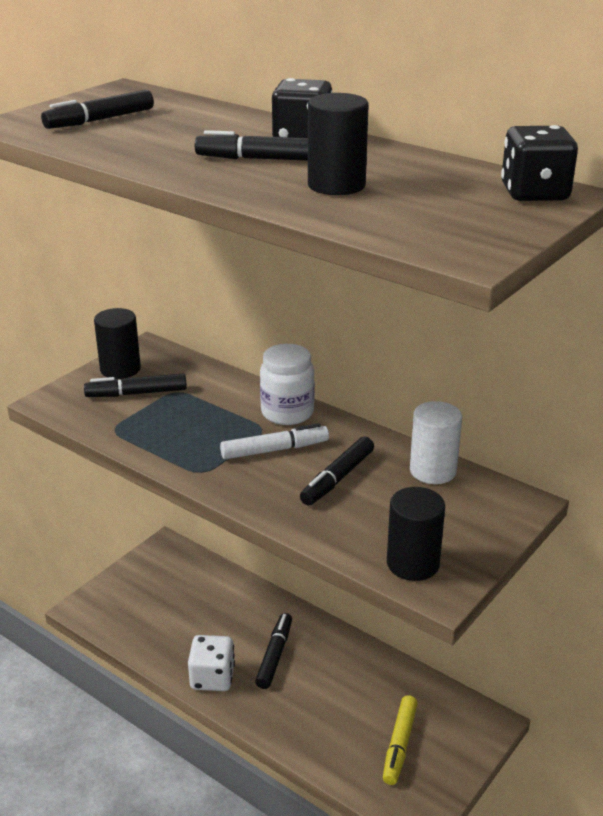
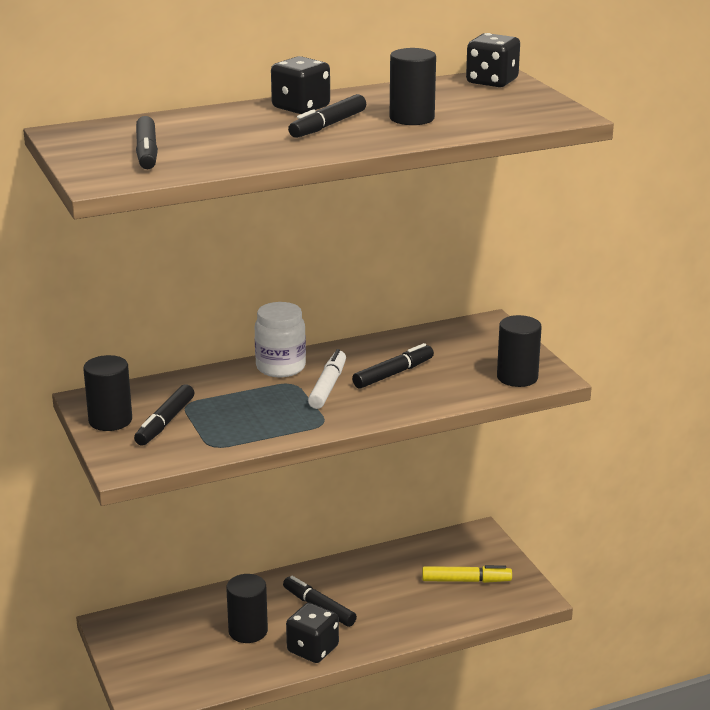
camera: 60 degrees left, 5 degrees down
(209, 626) = (248, 631): none -> black cylinder
(212, 678) = (312, 649): white dice -> black dice
(337, 478) = (393, 374): black marker -> black marker turned 105 degrees counterclockwise
(399, 745) = (466, 580): yellow marker -> yellow marker turned 45 degrees counterclockwise
(433, 471) = (422, 338): white cylinder -> none

